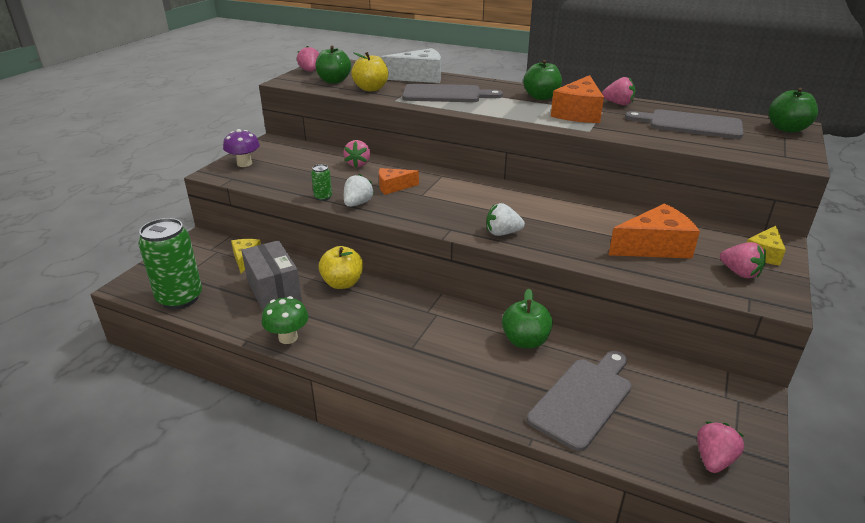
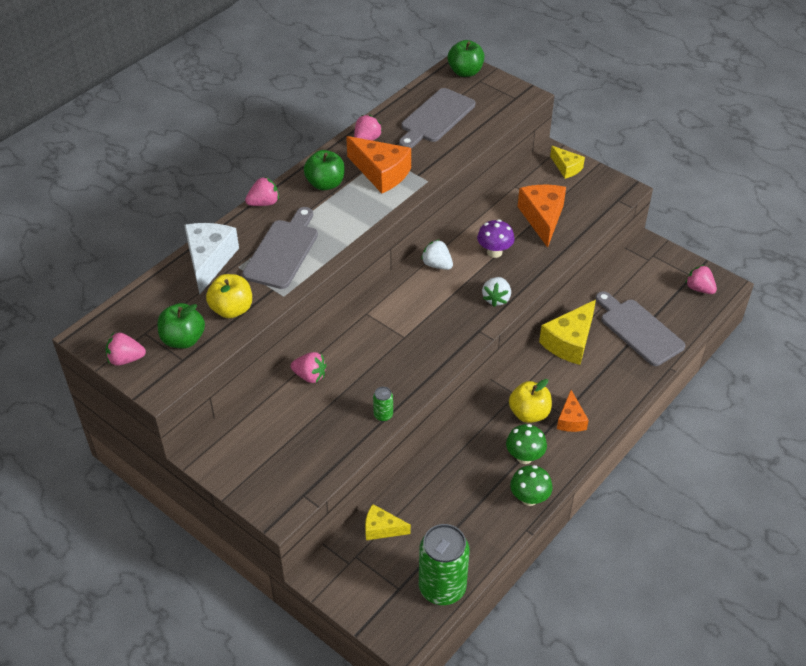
camera: 75 degrees left, 15 degrees up
(244, 164) = (264, 482): purple mushroom -> purple mushroom (494, 252)
(274, 291) = (452, 505): grey box -> none
(342, 283) = (454, 449): yellow apple -> yellow apple (529, 413)
(343, 328) = (524, 457): none -> green mushroom
(357, 203) = (407, 389): white strawberry -> white strawberry (437, 265)
(393, 187) = (379, 355): orange cheese -> orange cheese (570, 420)
(525, 341) = (569, 342): green apple -> yellow cheese
(739, 273) = (588, 191): pink strawberry -> pink strawberry (264, 203)

